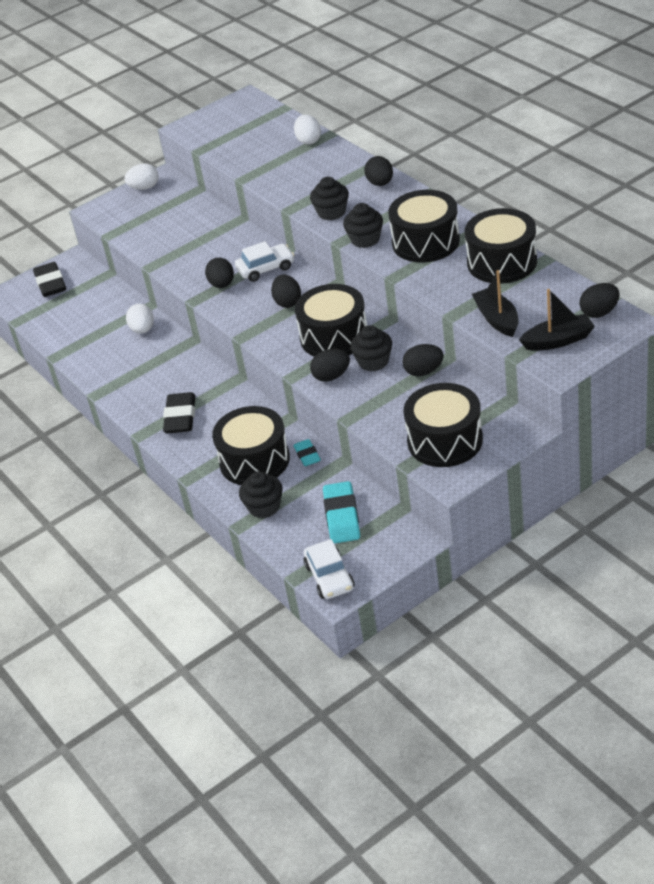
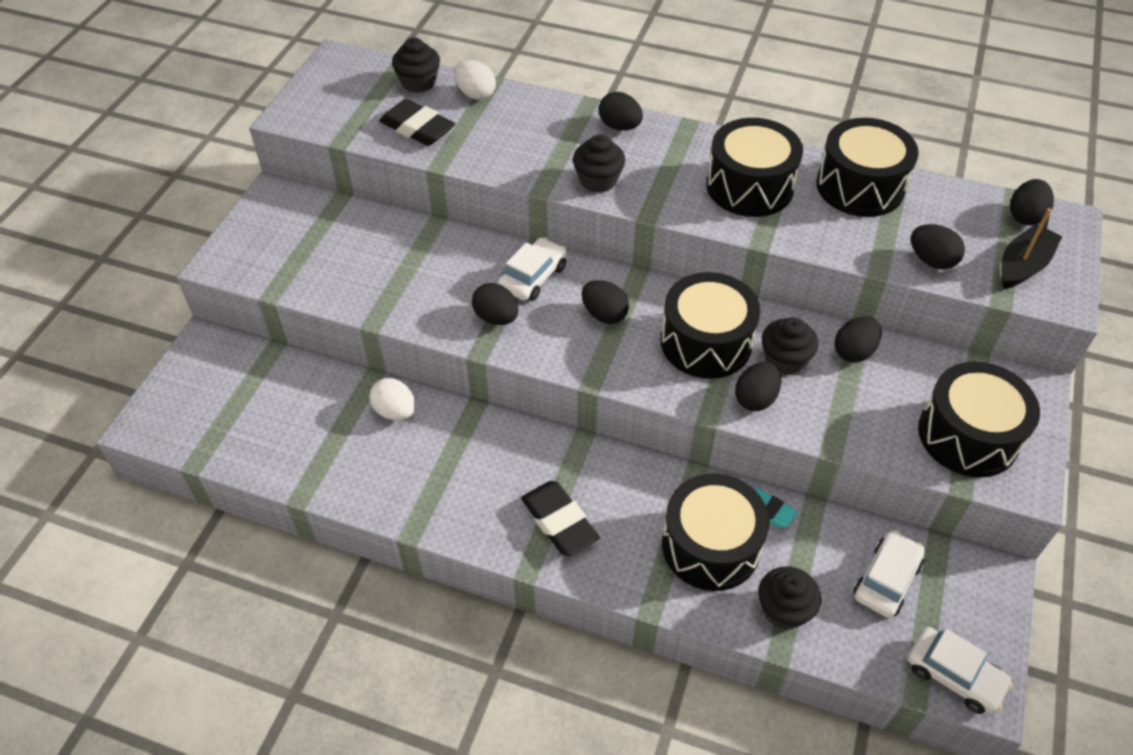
camera: 40 degrees left, 10 degrees up
(51, 284) = (200, 388): black eraser -> black eraser (417, 128)
(144, 187) = (263, 212): white egg -> none
(342, 517) = (886, 580): turquoise eraser -> white car
(365, 239) = (675, 204): black cupcake -> black cupcake (418, 82)
(497, 319) = (931, 260): black boat -> black egg

